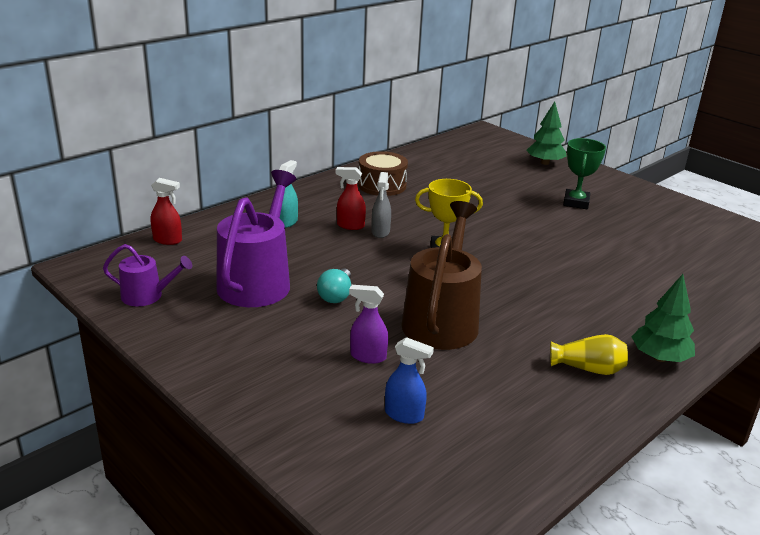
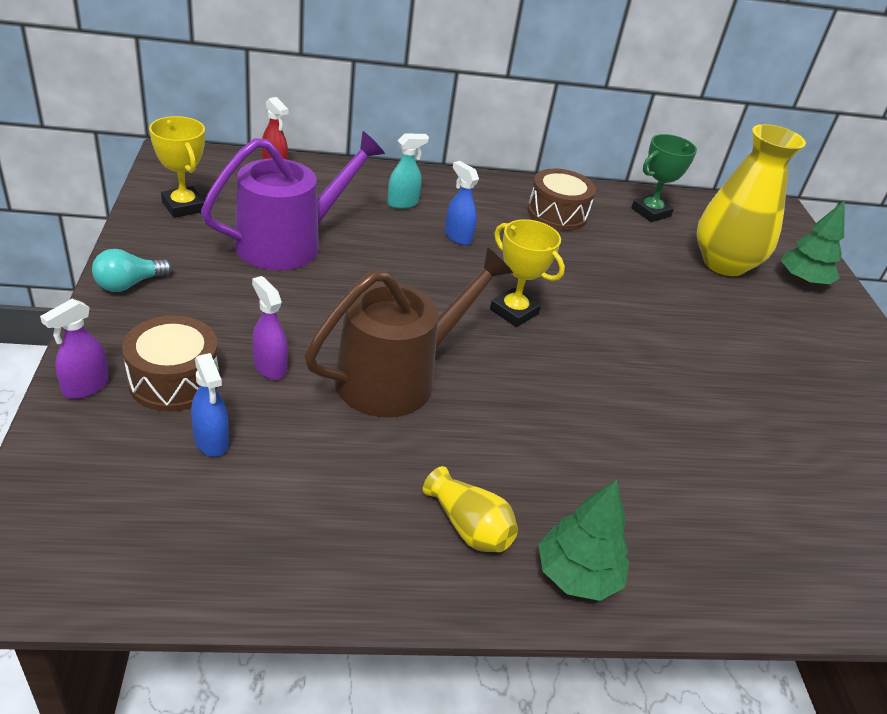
camera: 35 degrees right, 10 degrees up
(147, 296) = (183, 206): purple watering can -> yellow trophy
(279, 437) = (85, 387): none -> purple spray bottle
(326, 398) = (174, 380): none -> brown drum
(336, 295) = (335, 294): turquoise light bulb -> turquoise light bulb (129, 284)
(350, 226) = (457, 237): red spray bottle -> blue spray bottle
(380, 232) = (478, 258): grey spray bottle -> none
(500, 172) = (724, 263): none -> yellow vase
(576, 202) = (769, 344): green trophy -> green trophy (650, 212)

